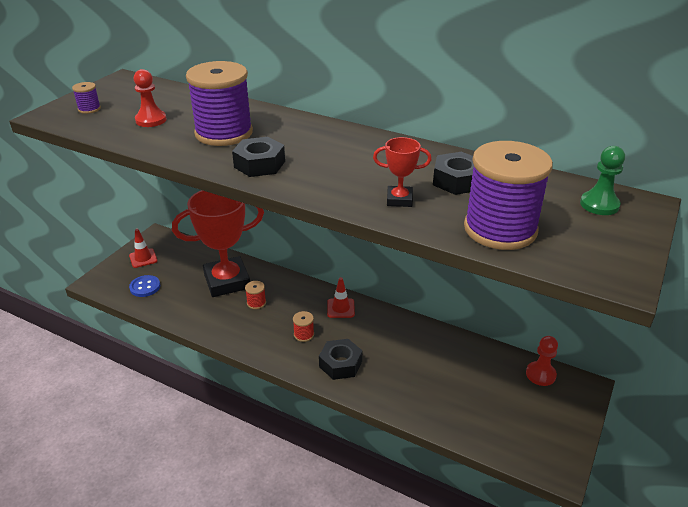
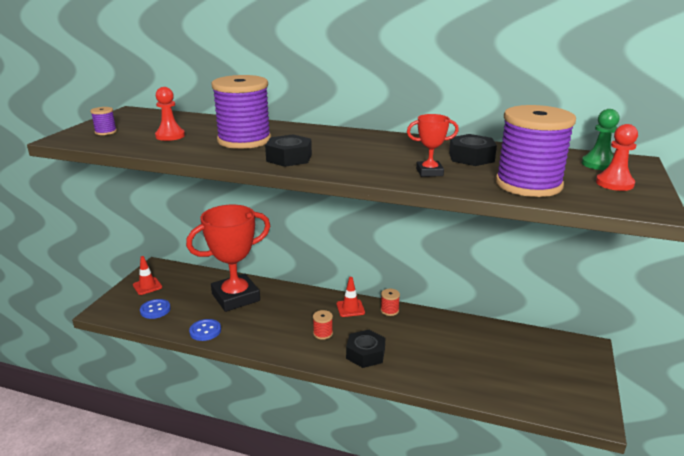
camera: 10 degrees left, 10 degrees down
(188, 317) = (205, 331): none -> blue button
(256, 303) = (269, 312): red spool -> red spool (389, 310)
(540, 374) = (547, 341): red pawn -> red pawn (614, 183)

